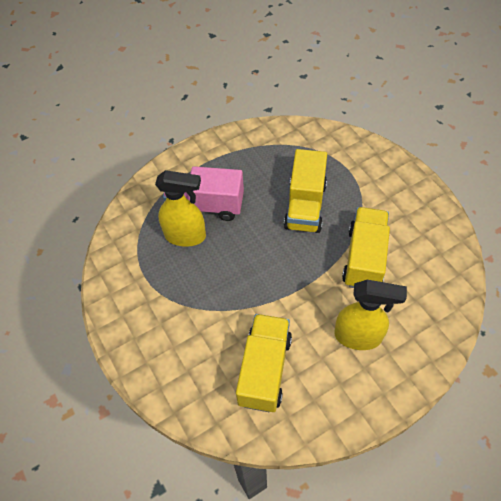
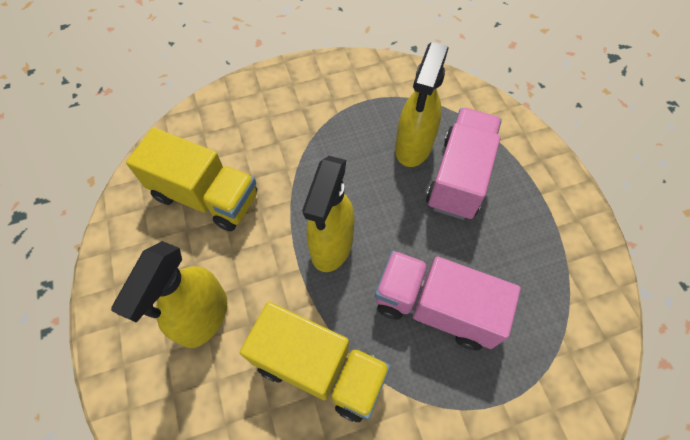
camera: 100 degrees right, 5 degrees up
(281, 271) = (331, 246): none -> yellow spray bottle
(305, 206) = (435, 308): yellow truck -> pink truck

